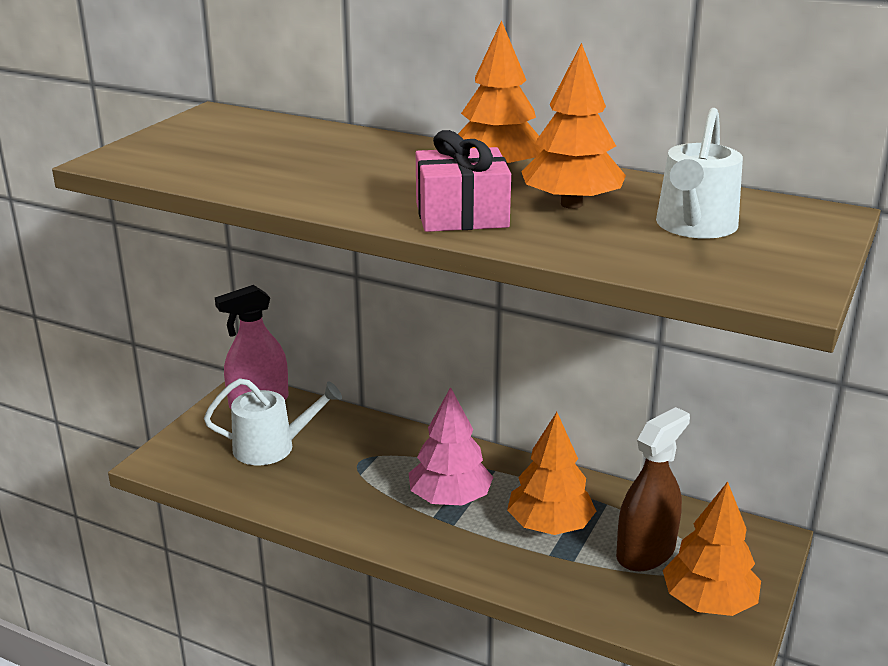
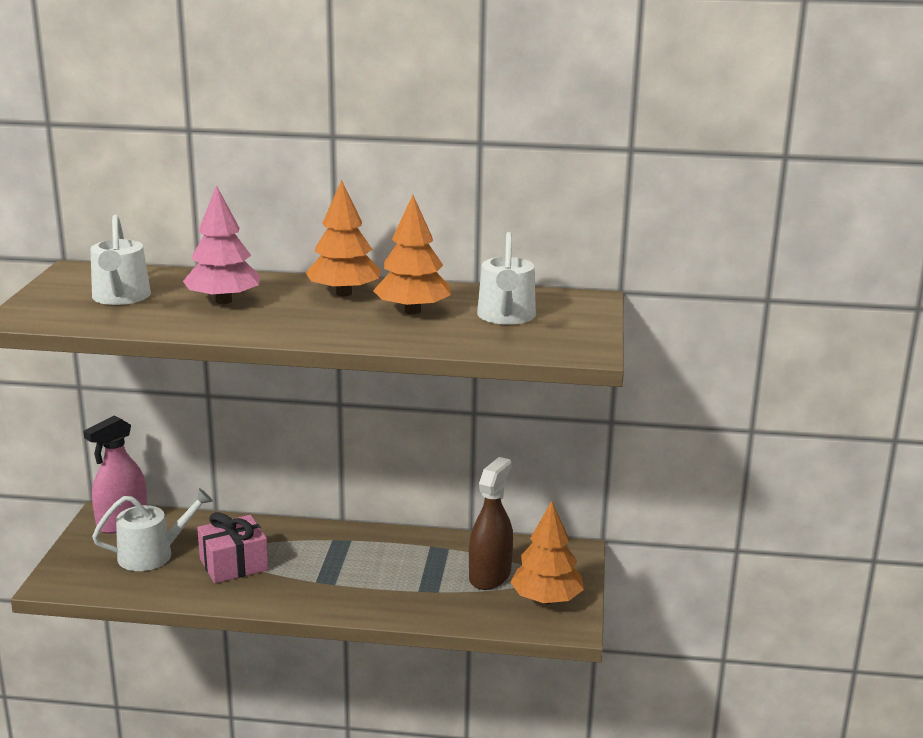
camera: 20 degrees left, 5 degrees down
(237, 149) = (121, 297): none -> white watering can
(450, 498) = (324, 566): pink tree -> pink tree (224, 301)
(461, 215) = (337, 328): pink gift -> pink gift (234, 564)
(550, 525) = (411, 571): orange tree -> none

